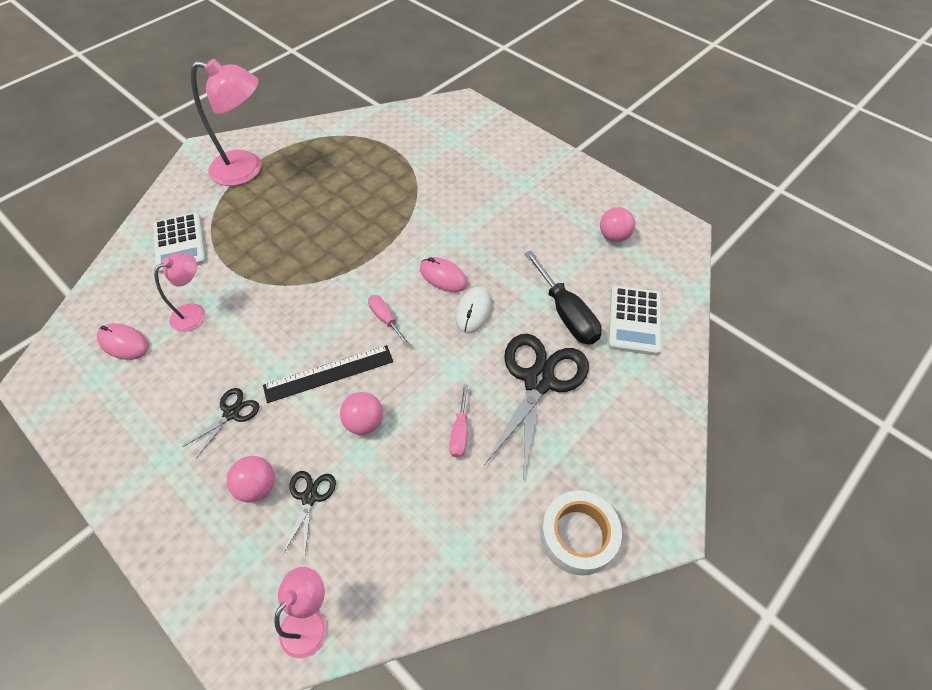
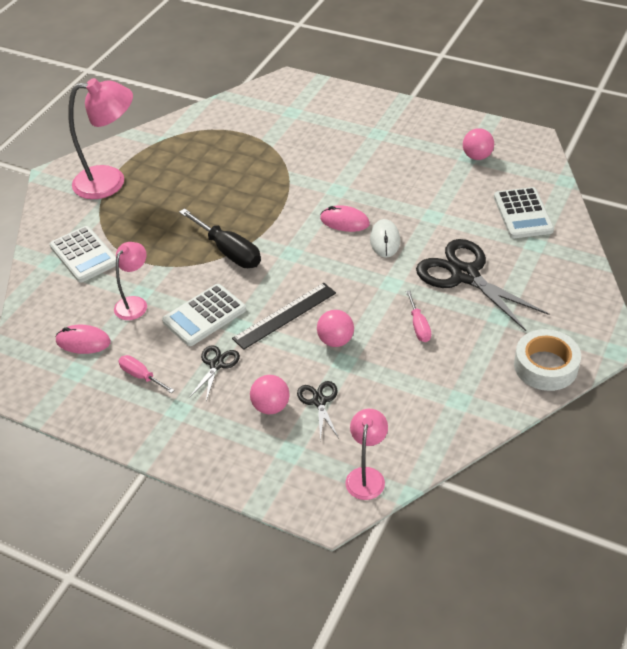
camera: 15 degrees left, 10 degrees down
(251, 348) = (204, 315): none -> white calculator
(385, 319) = (311, 265): pink screwdriver -> pink screwdriver (141, 376)
(539, 381) = (465, 275): black scissors -> black scissors turned 45 degrees counterclockwise
(566, 313) = (464, 222): black screwdriver -> black screwdriver (229, 251)

